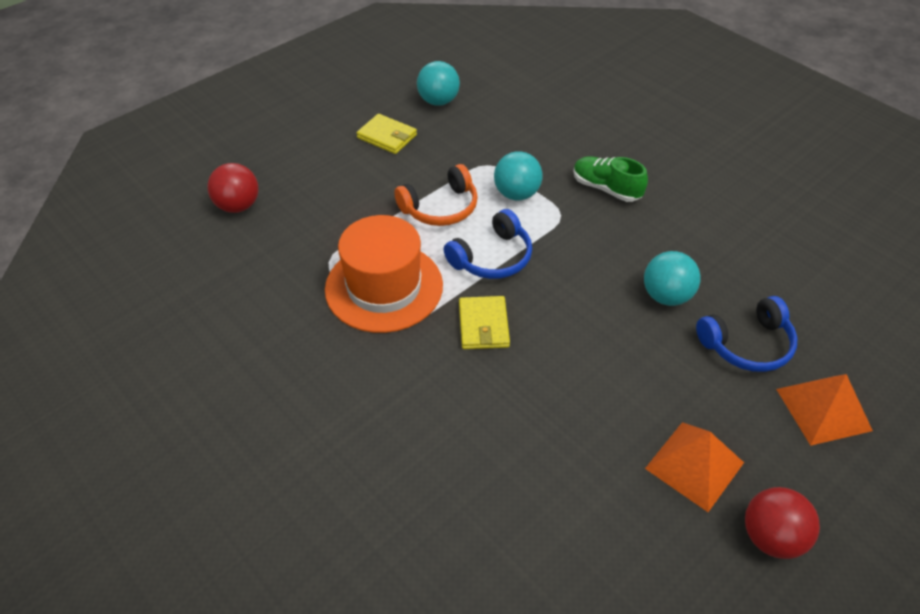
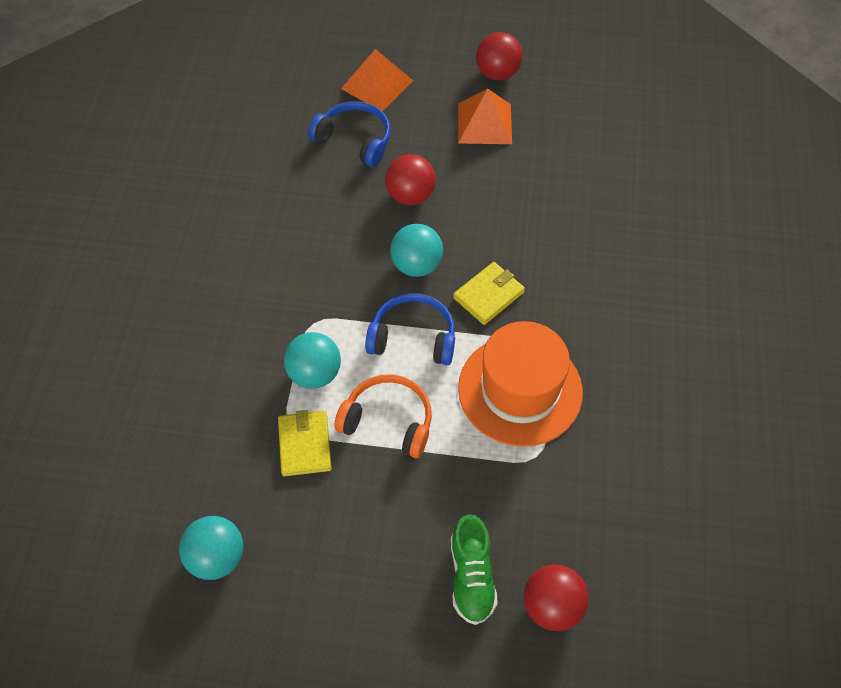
camera: 130 degrees left, 10 degrees up
(387, 136) = (324, 558): yellow wallet -> yellow wallet (305, 445)
(606, 189) = (247, 310): green shoe -> green shoe (471, 577)
(641, 342) = (410, 195): none -> red ball
(666, 296) = (348, 204): turquoise ball -> turquoise ball (416, 265)

